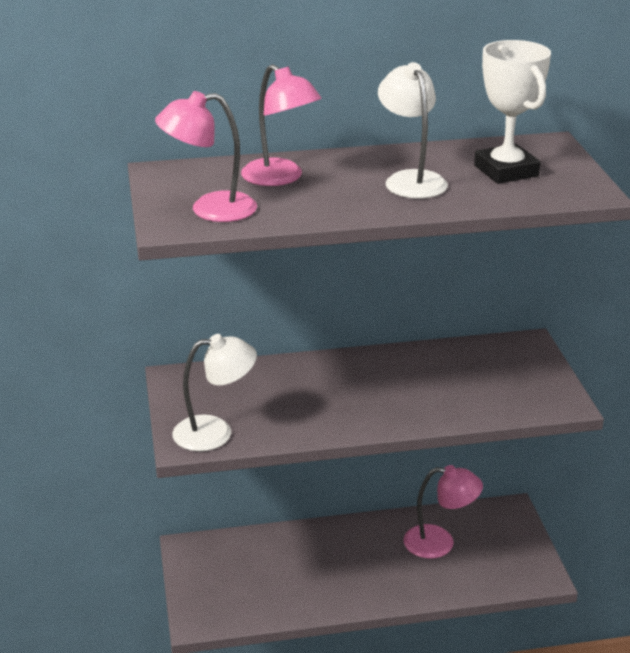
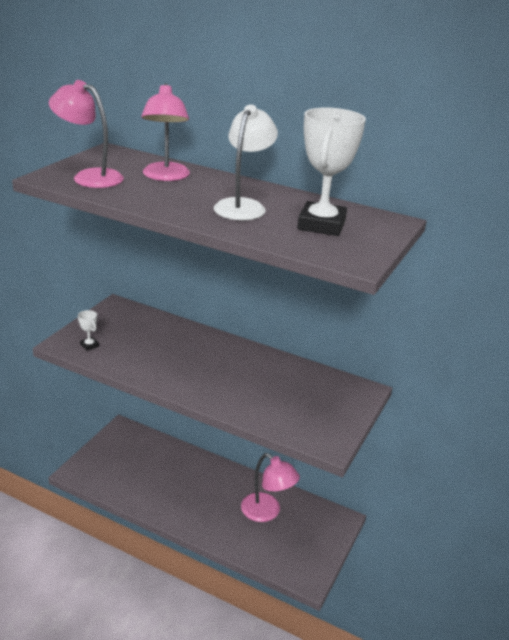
camera: 35 degrees right, 0 degrees up
(215, 432) = (89, 345): white lamp -> white trophy

